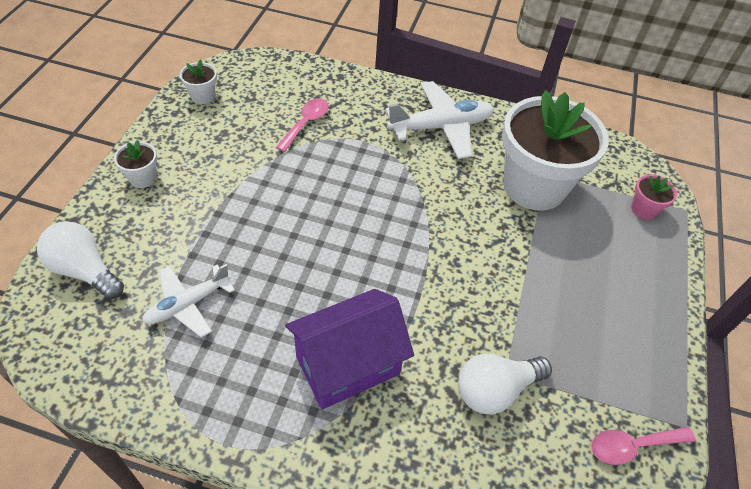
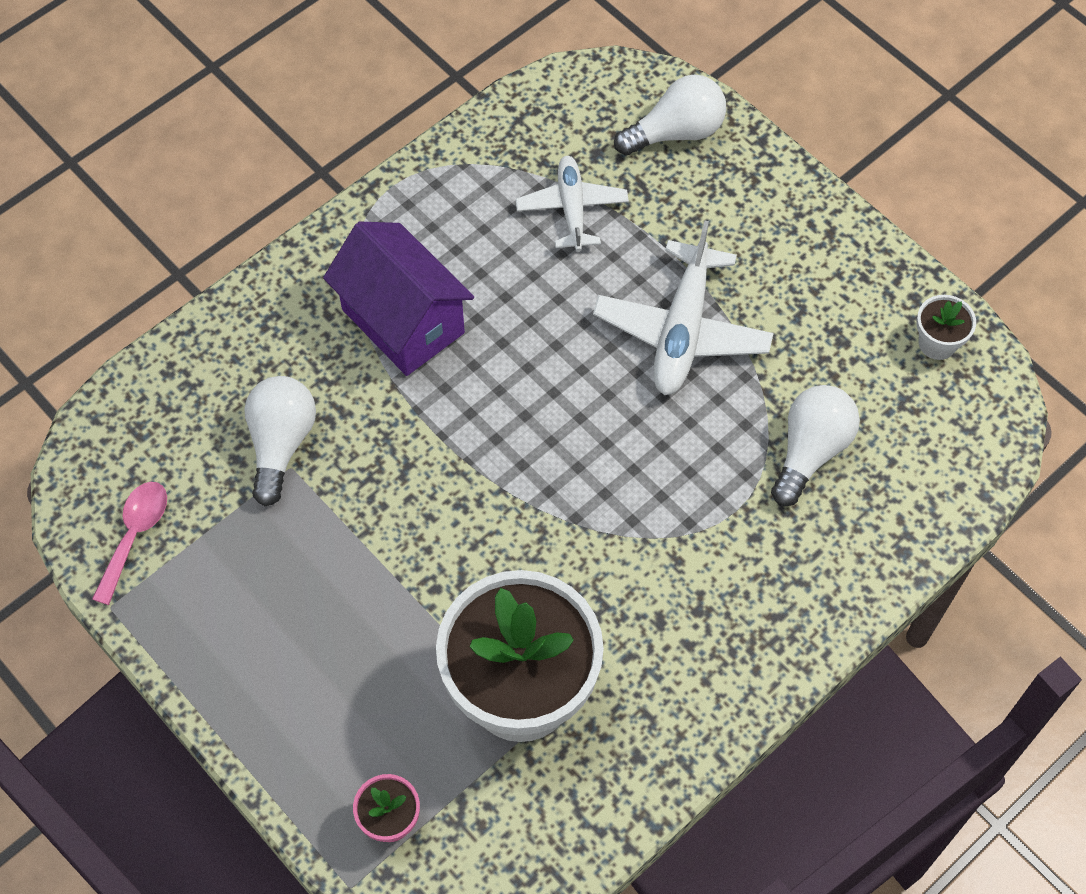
camera: 125 degrees right, 10 degrees up
(143, 178) = (797, 224): white flower pot -> none
(306, 123) = (810, 451): pink spoon -> white light bulb
(347, 365) = (403, 321): purple house -> purple house turned 45 degrees counterclockwise
(441, 127) = (709, 636): white plane -> white plane (682, 330)

